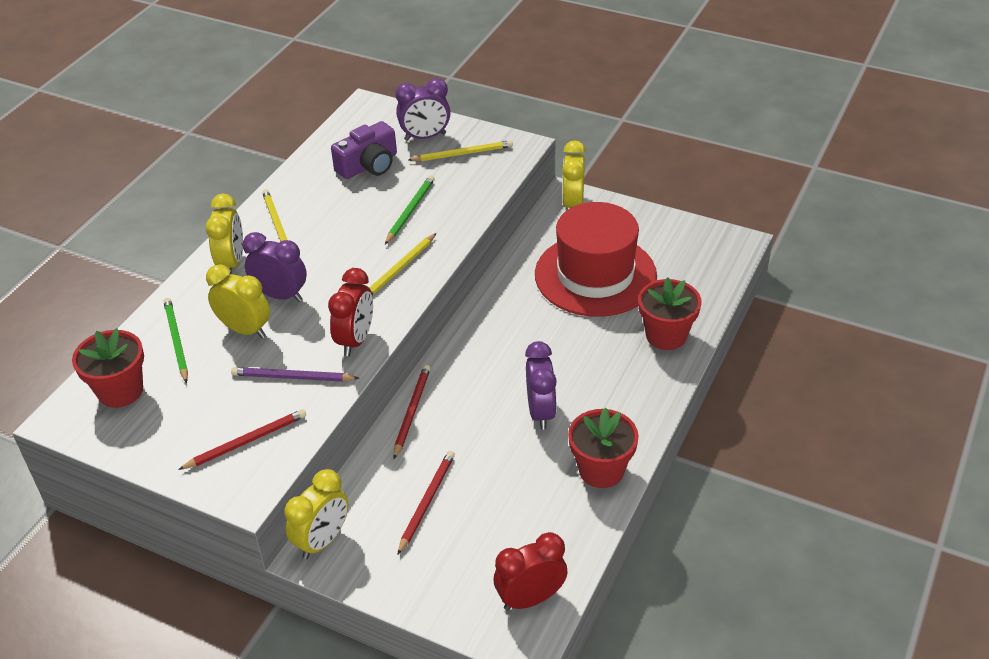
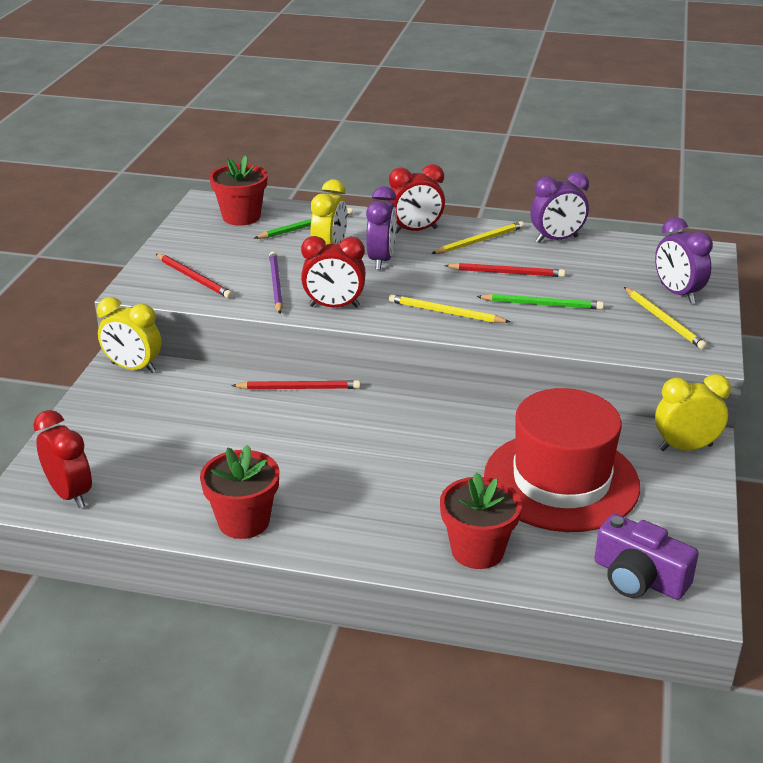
camera: 75 degrees right, 10 degrees down
(232, 263) = (415, 230): yellow clock -> red clock
(369, 165) = (603, 270): purple camera -> purple camera (638, 578)
(427, 502) = (184, 415): red pencil -> red pencil (507, 273)
(541, 412) = (319, 468): purple clock -> purple clock (556, 239)

